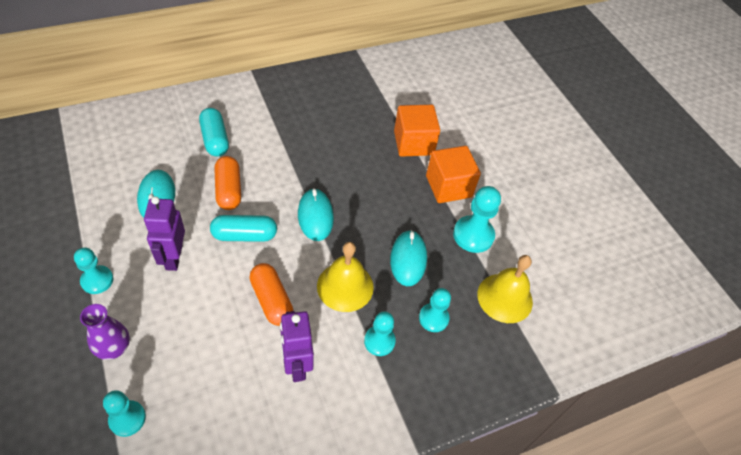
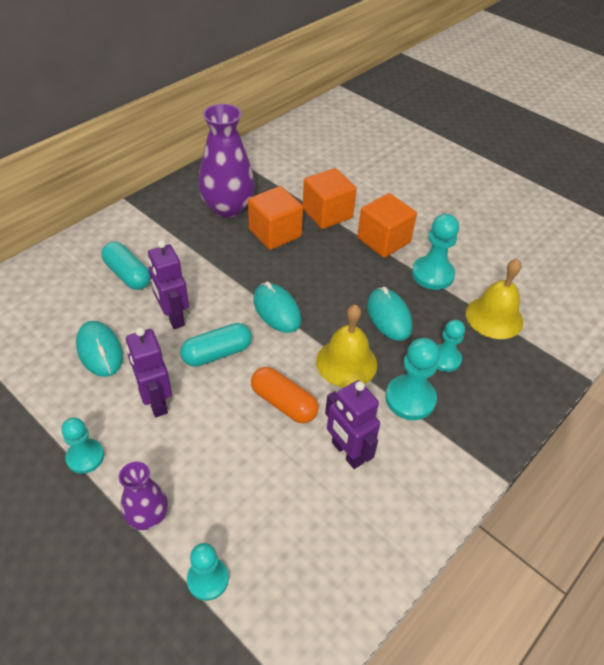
camera: 20 degrees left, 5 degrees down
(228, 190) = (173, 317): orange capsule -> purple robot
(330, 108) = (228, 208): none -> purple vase
(356, 145) = (275, 233): none -> orange cube
(379, 341) = (410, 399): turquoise pawn -> turquoise pawn, size x1.51

